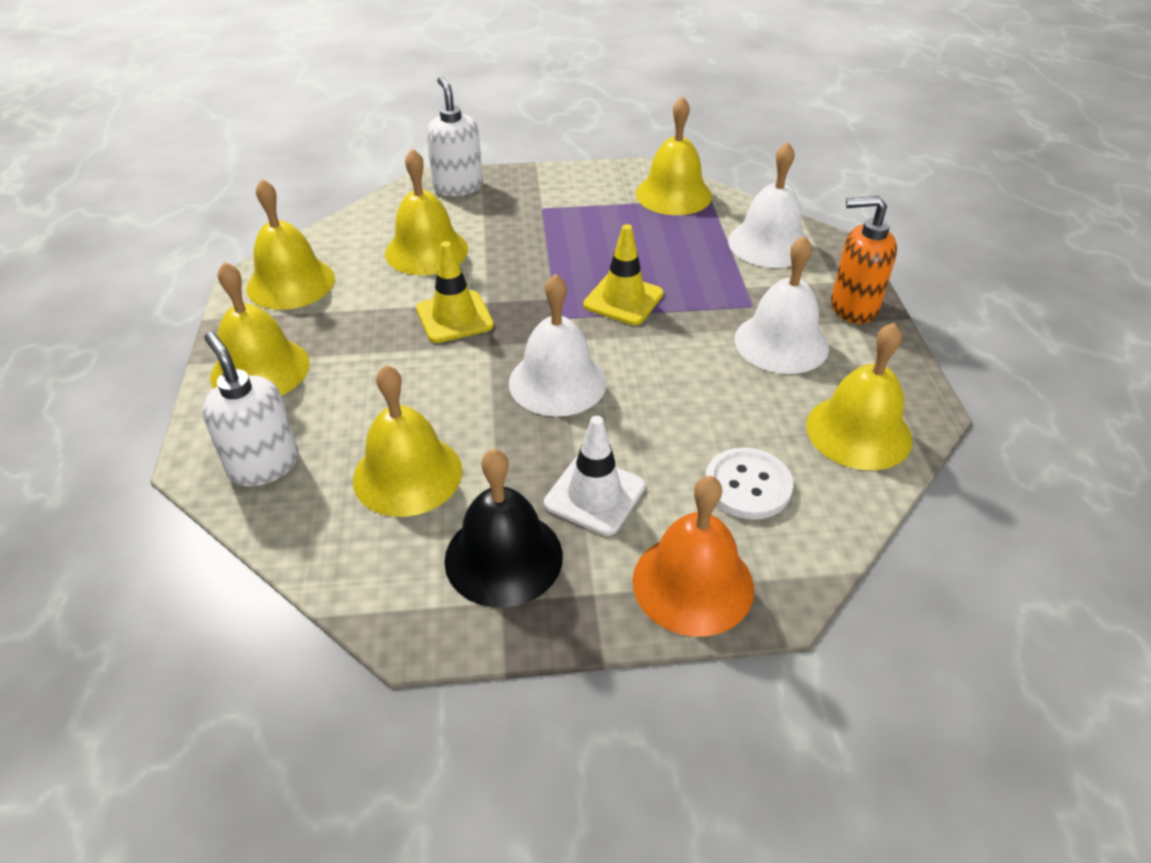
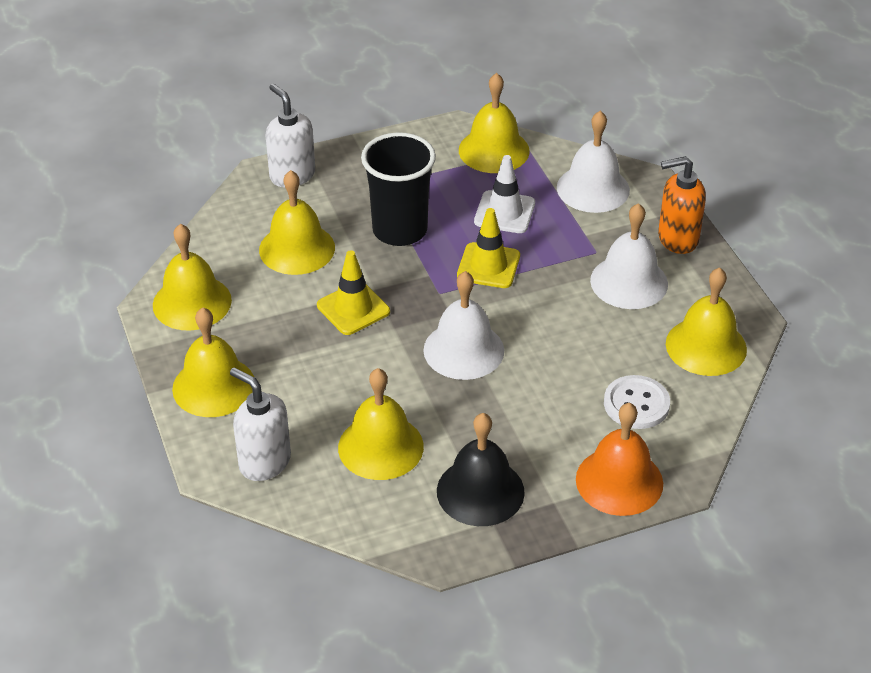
camera: 15 degrees left, 0 degrees up
(542, 251) = (400, 230): none -> black cup
(595, 495) = (528, 434): white traffic cone -> white traffic cone (504, 212)

